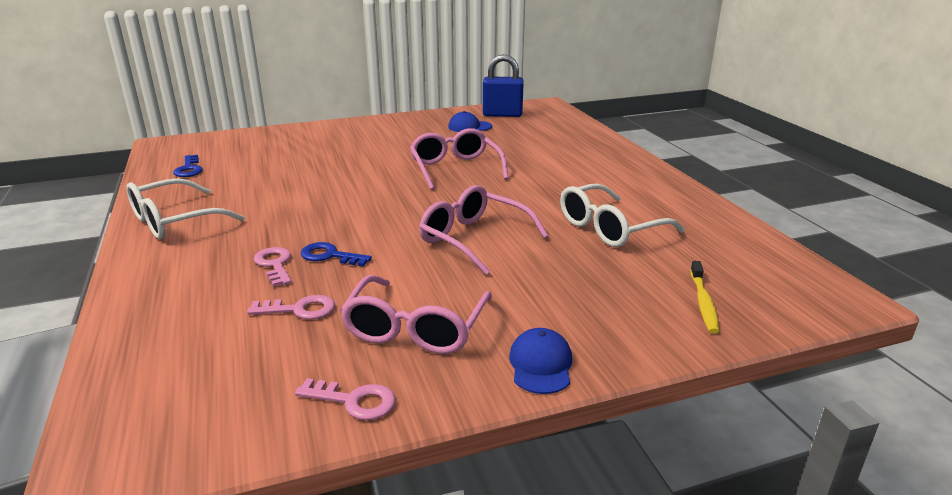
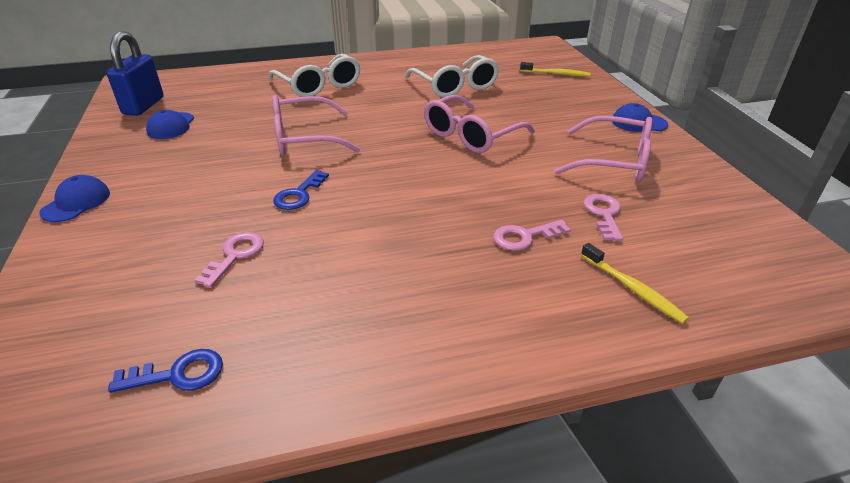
camera: 85 degrees left, 10 degrees up
(175, 221) = (403, 341): white glasses -> white glasses (319, 85)
(176, 314) = (633, 289): none -> yellow toothbrush
(329, 256) = (504, 205): blue key -> blue key (299, 195)
(354, 401) = (706, 183): pink key -> pink key (235, 255)
(361, 123) = (76, 202): none -> blue cap

